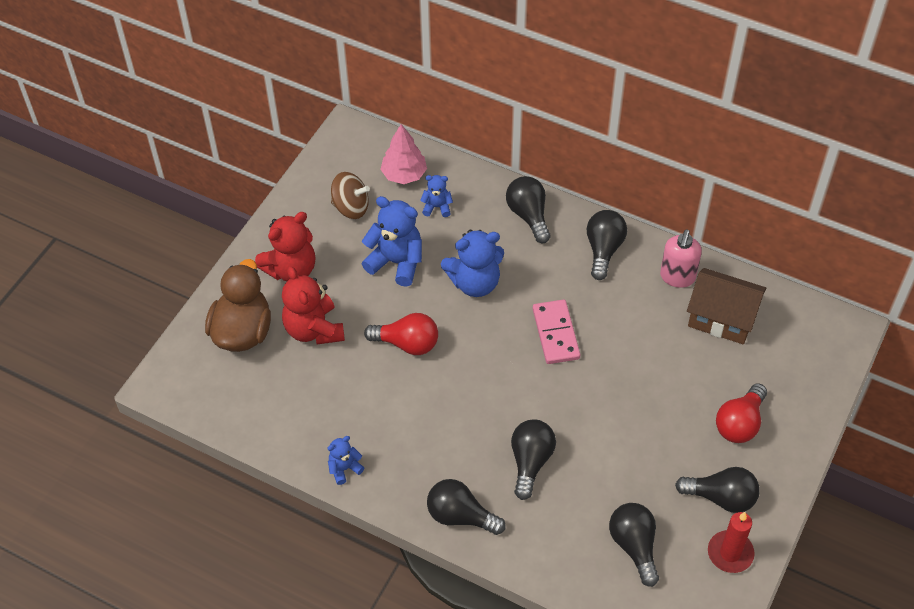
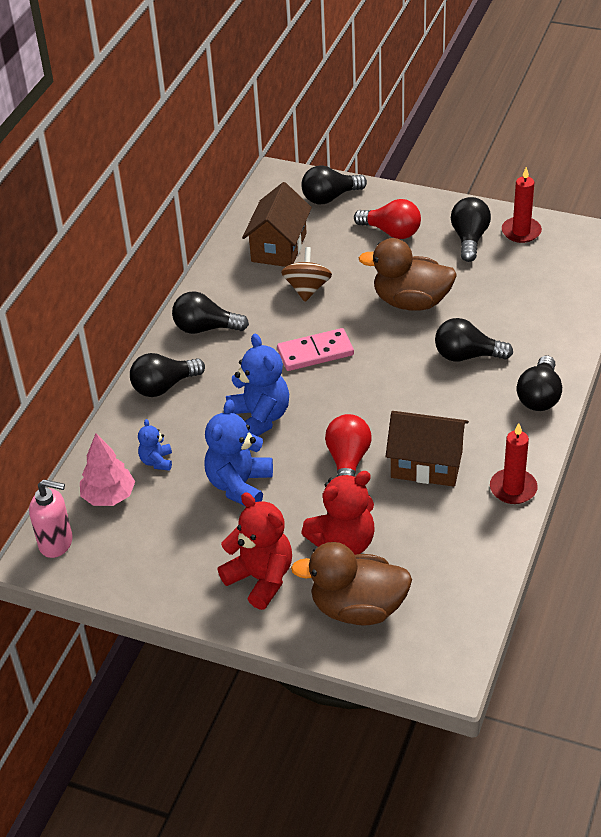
camera: 95 degrees left, 10 degrees down
(344, 468) = (513, 488): blue teddy bear -> red candle
(351, 207) = (162, 538): brown spinning top -> brown spinning top (307, 289)
(390, 404) = (426, 464): none -> brown house
(620, 425) = (411, 302): none -> brown duck
(634, 546) = (533, 285): black light bulb -> black light bulb (330, 197)
(677, 277) = (234, 277): pink soap dispenser -> pink soap dispenser (56, 543)

